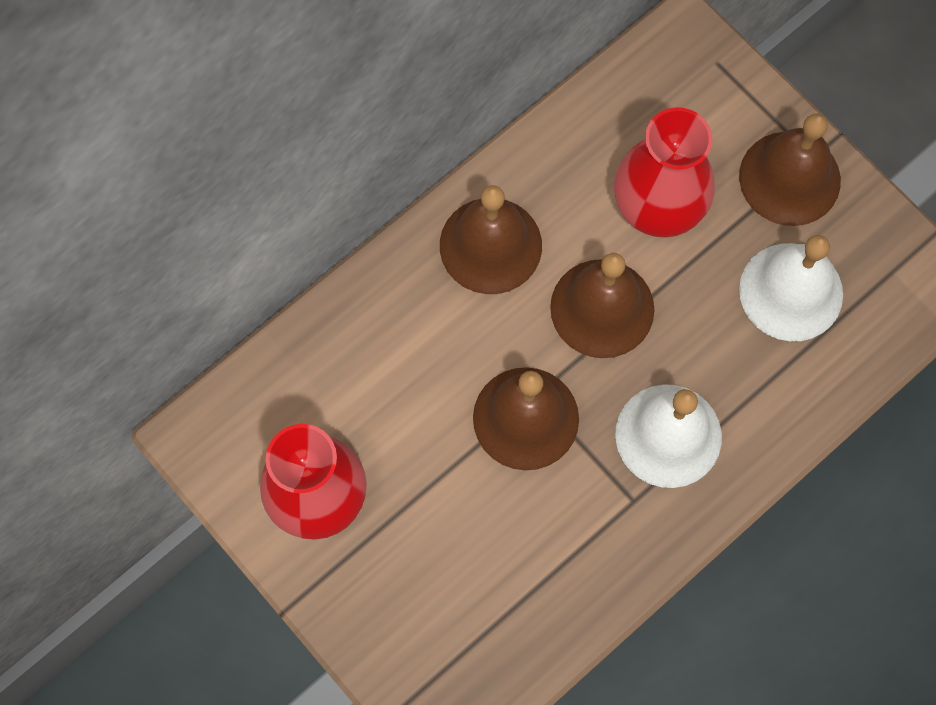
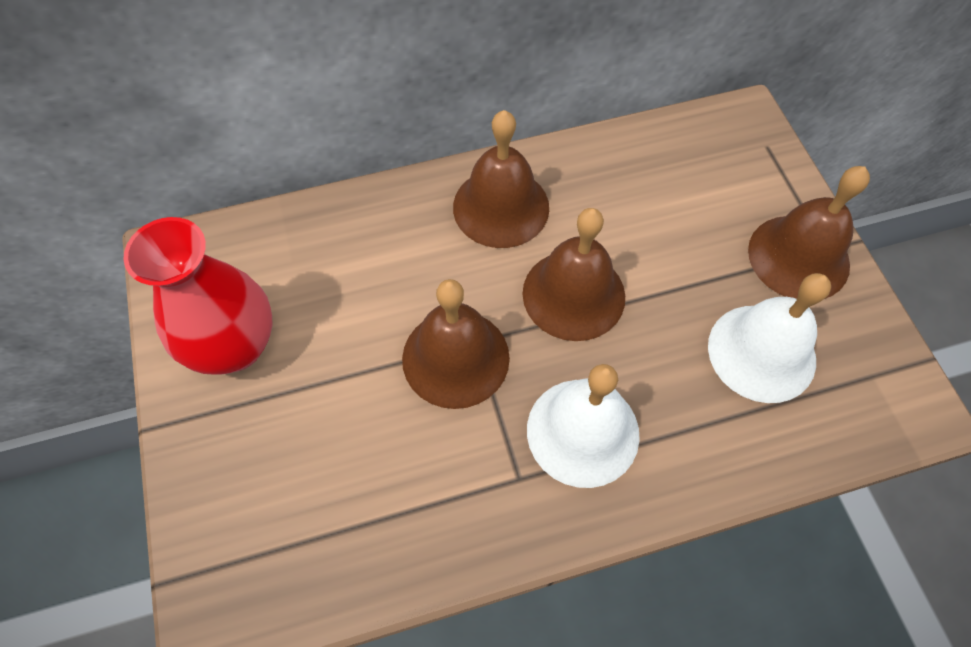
camera: 25 degrees right, 10 degrees down
(657, 208) = (663, 234): red vase -> none

